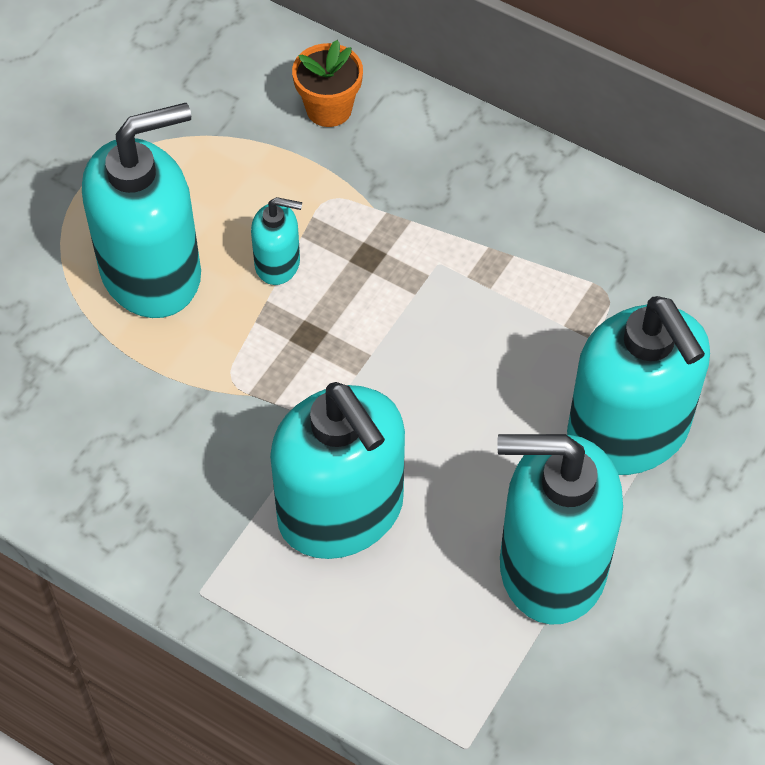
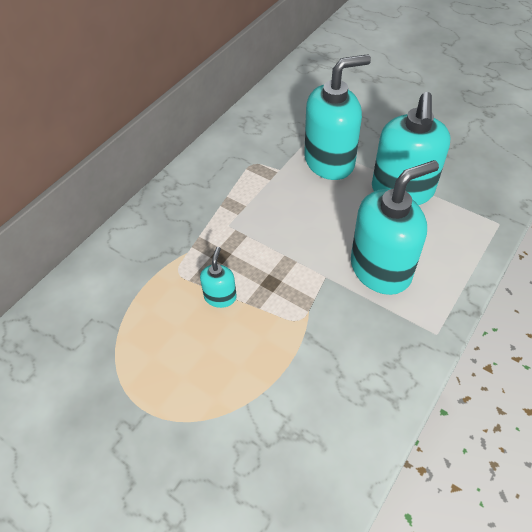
camera: 85 degrees left, 5 degrees down
(152, 272) = (219, 363): turquoise soap dispenser -> none
(329, 109) = (112, 271): orange flower pot -> none

